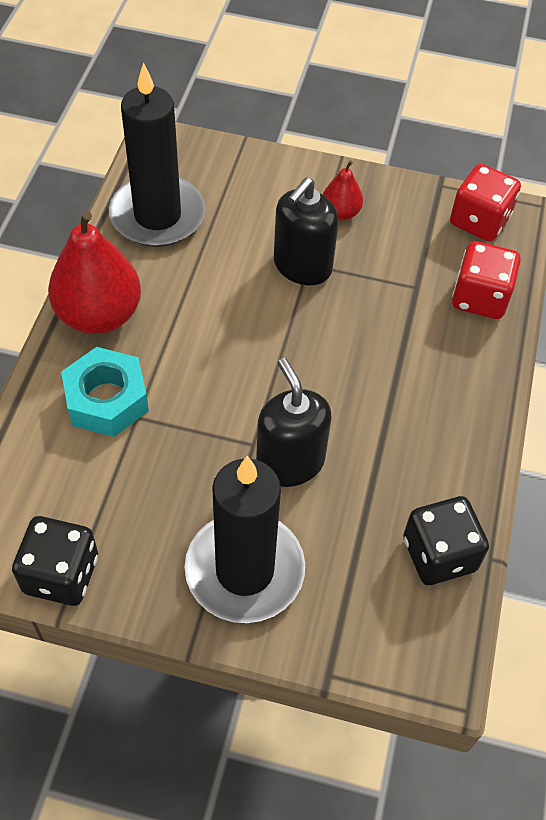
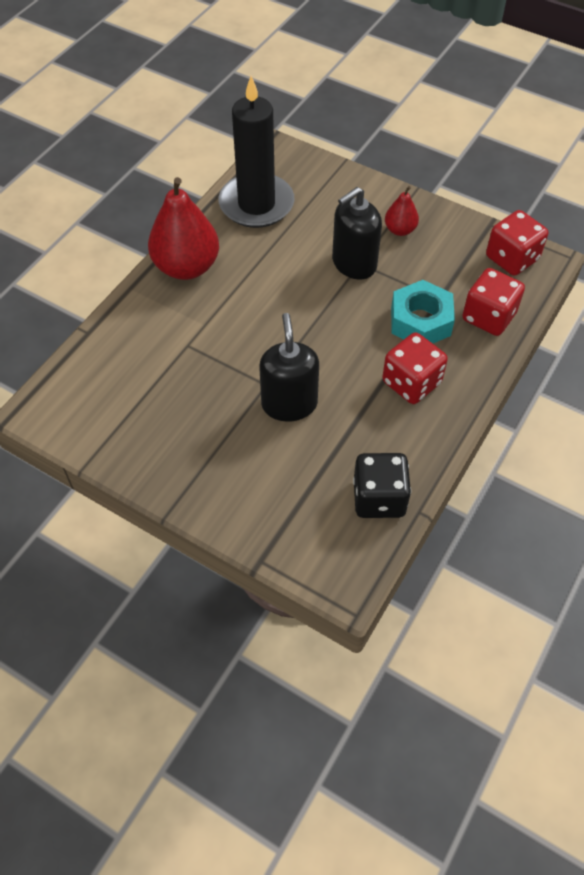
camera: 20 degrees right, 0 degrees up
(61, 574) = (93, 440): black dice -> none
(107, 400) = (170, 328): turquoise nut -> turquoise nut (420, 321)
(245, 570) = (226, 471): black candle -> none
(423, 399) = (411, 382): none -> red dice

